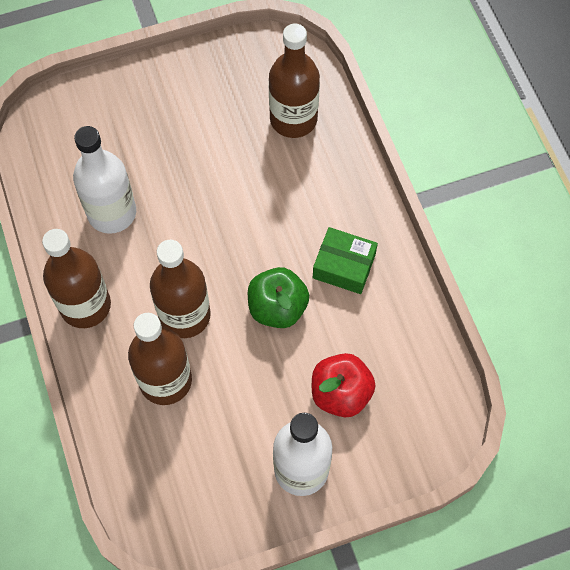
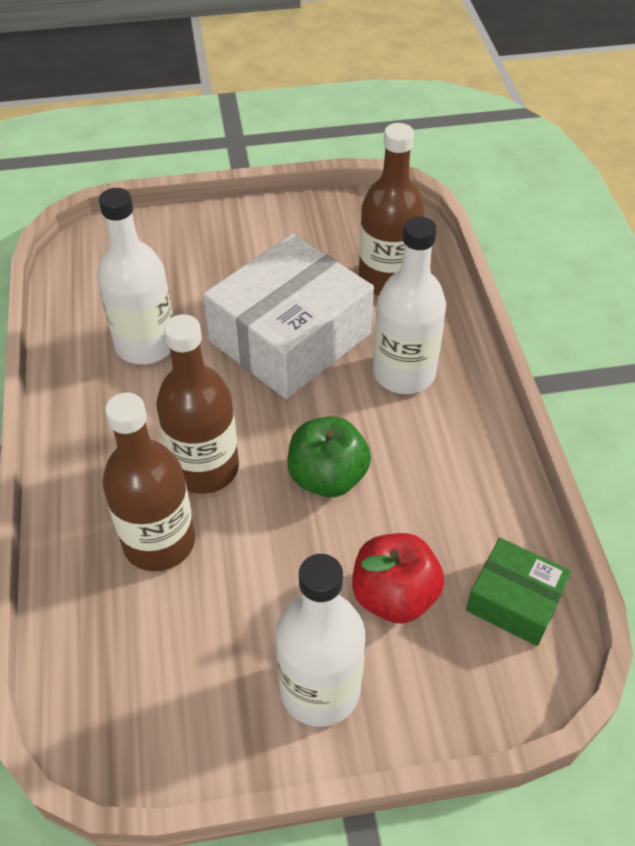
camera: 10 degrees right, 15 degrees down
(85, 305) = (83, 439): brown bottle -> none
(225, 188) = (290, 337): none -> white box
(320, 207) = (403, 373): none -> white bottle
(344, 266) = (423, 441): green box -> green box (514, 600)

